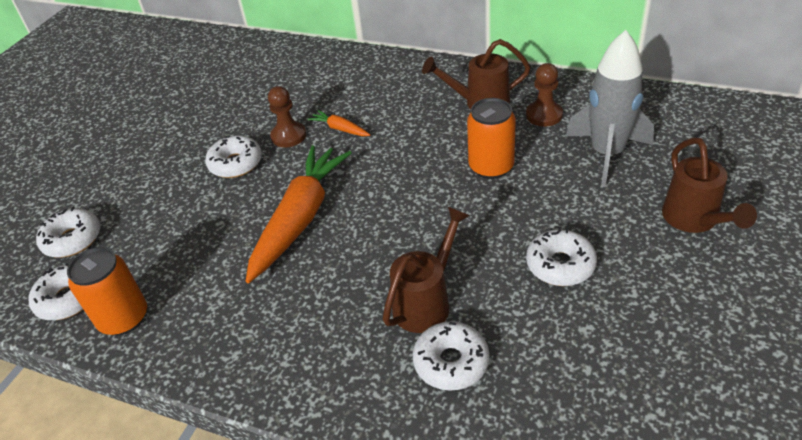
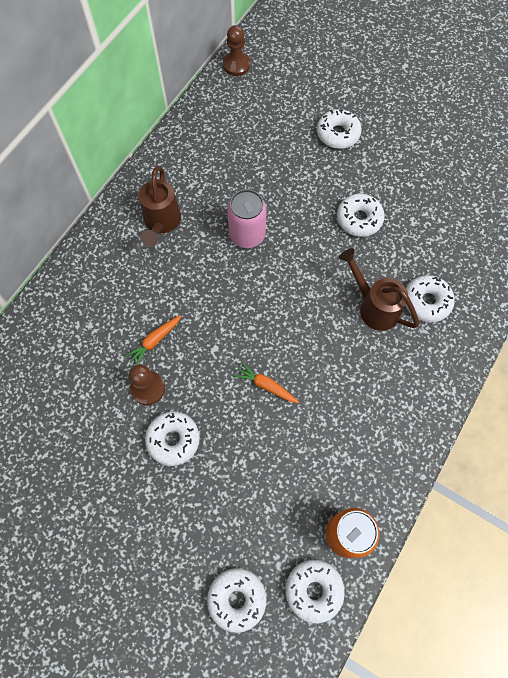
camera: 85 degrees left, 25 degrees up
(300, 218) = (265, 385): orange carrot -> orange carrot, size x0.43
(491, 167) = (247, 235): orange can -> pink can
(544, 115) = (196, 183): brown pawn -> brown pawn (236, 65)
(607, 154) = (257, 158): grey rocket -> none
(694, 220) = (338, 134): brown watering can -> white donut

